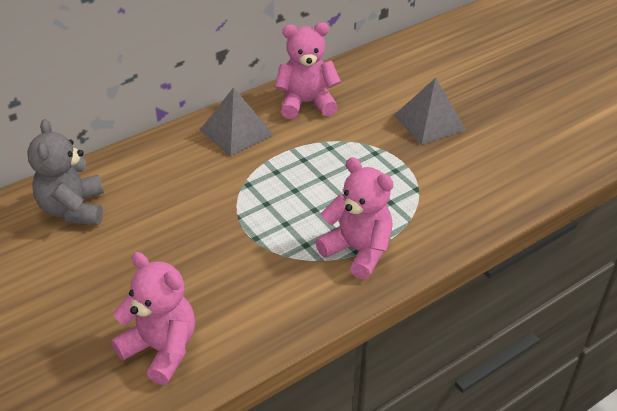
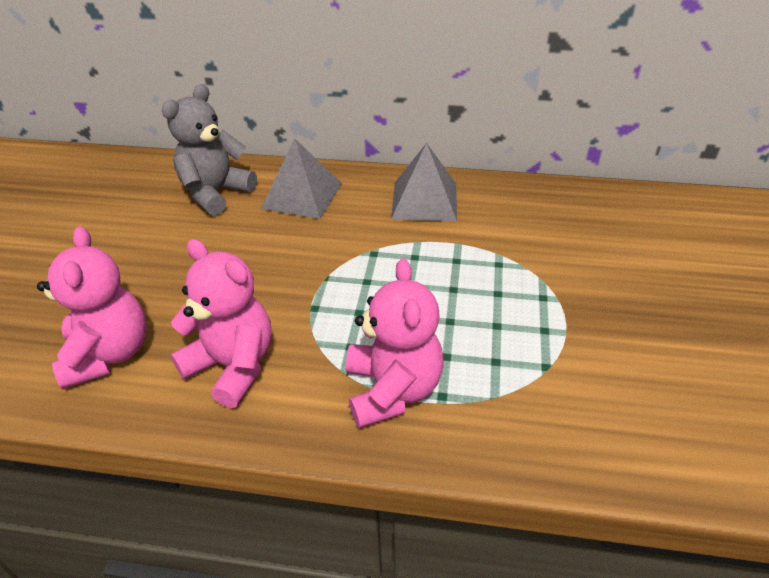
camera: 45 degrees right, 0 degrees up
(306, 103) = (527, 208): pink teddy bear -> pink teddy bear (233, 366)
(429, 122) = (653, 300): grey pyramid -> grey pyramid (302, 195)

